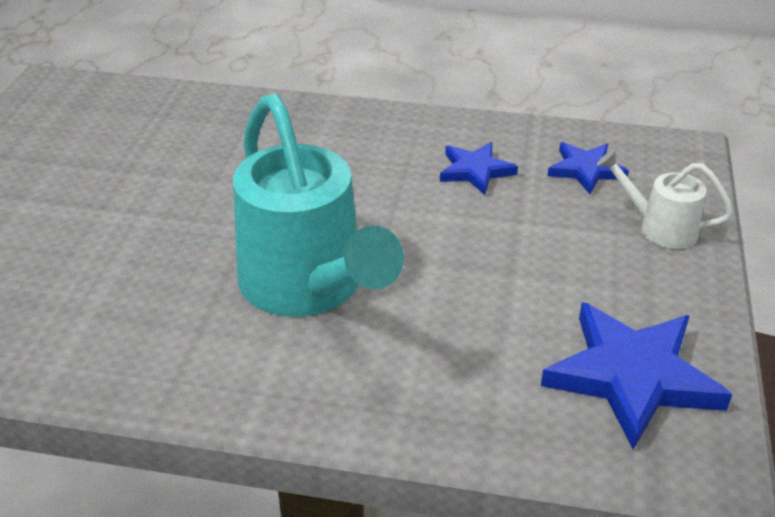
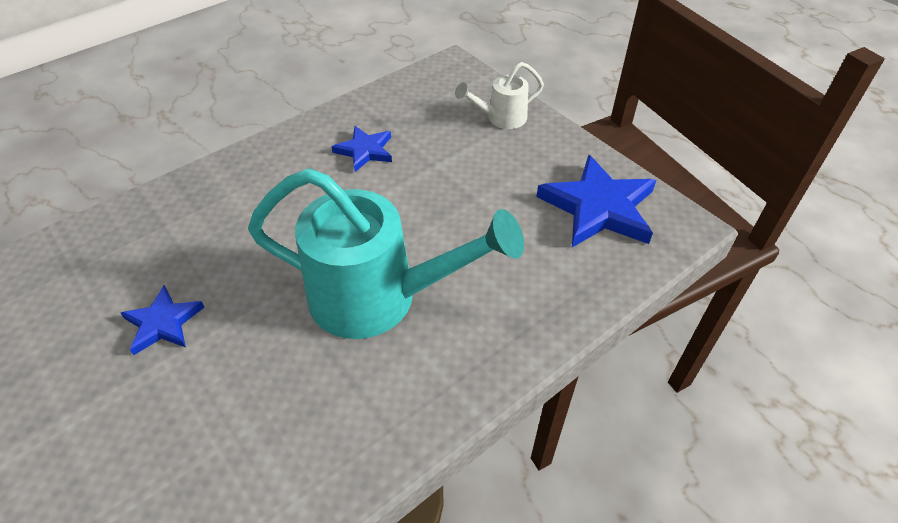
camera: 50 degrees left, 10 degrees up
(585, 170) = (422, 109): blue star -> blue star (163, 323)

